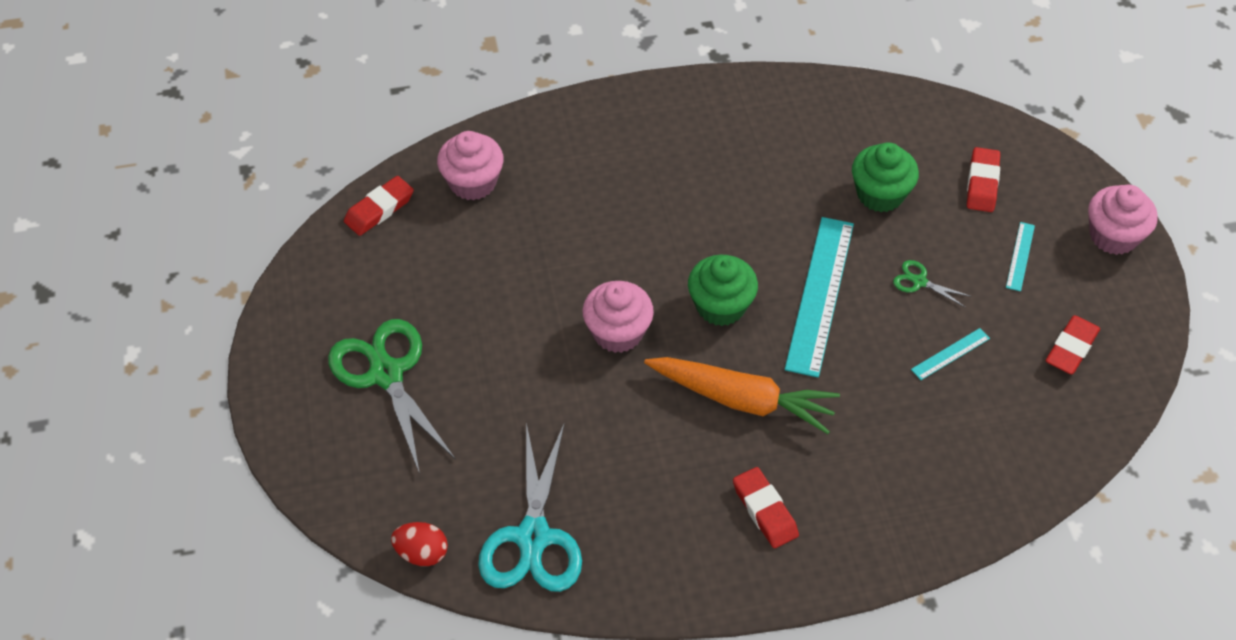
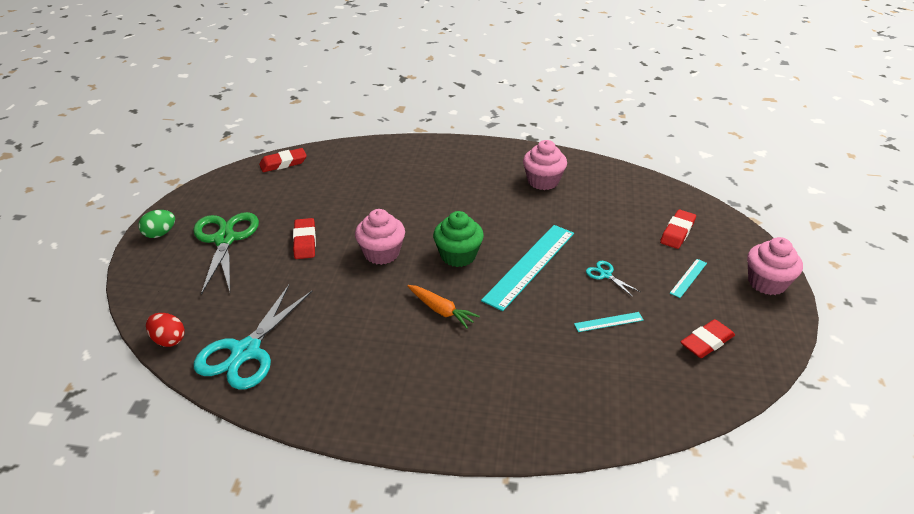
camera: 20 degrees right, 15 degrees down
(285, 392) = (160, 234): none -> green egg
(473, 182) = (345, 163): pink cupcake -> pink cupcake (543, 181)
(742, 400) = (441, 310): orange carrot -> orange carrot, size x0.58
(765, 510) = (416, 381): red eraser -> red eraser (305, 242)
(880, 194) = (601, 222): green cupcake -> none
(919, 281) = (605, 275): green scissors -> turquoise scissors

